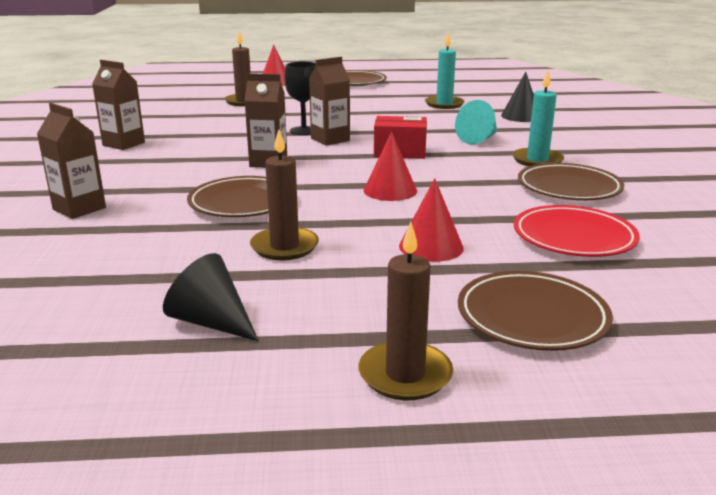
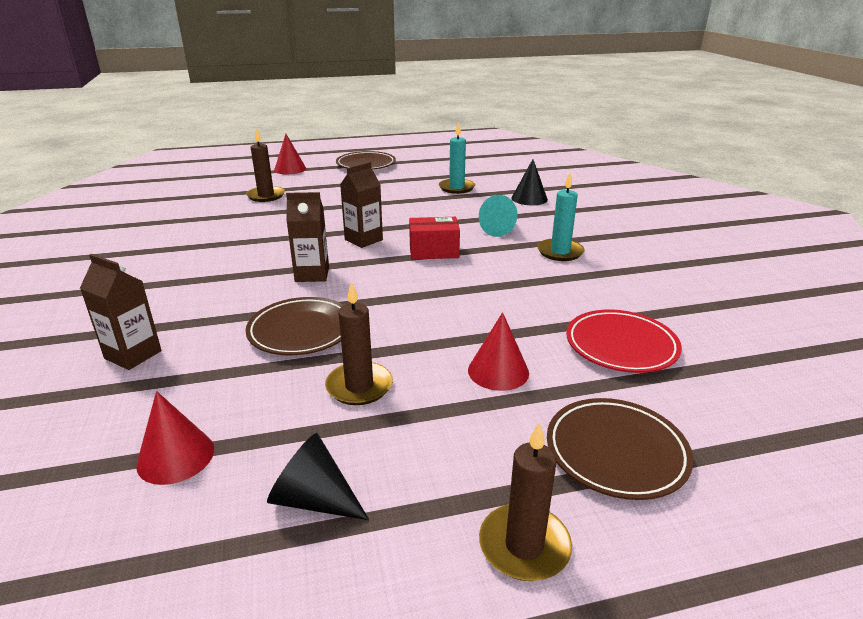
camera: 10 degrees left, 5 degrees up
(123, 144) = (157, 261): brown carton -> none
(304, 131) = (335, 230): black goblet -> none
(390, 190) = (439, 301): red cone -> red cone (176, 456)
(569, 188) = (598, 284): brown plate -> none

